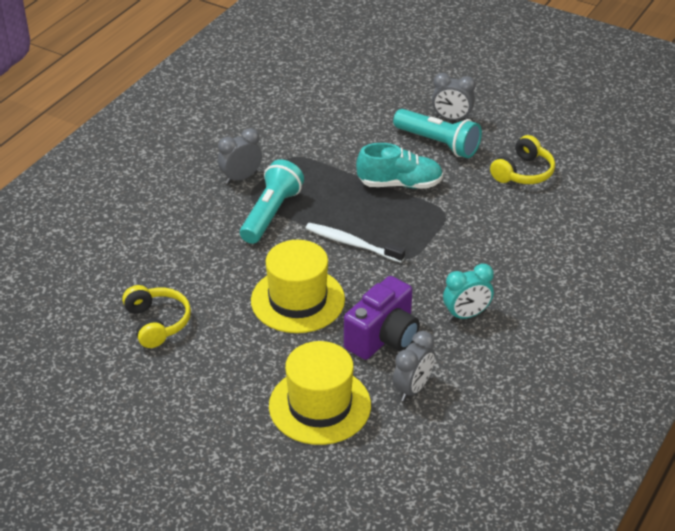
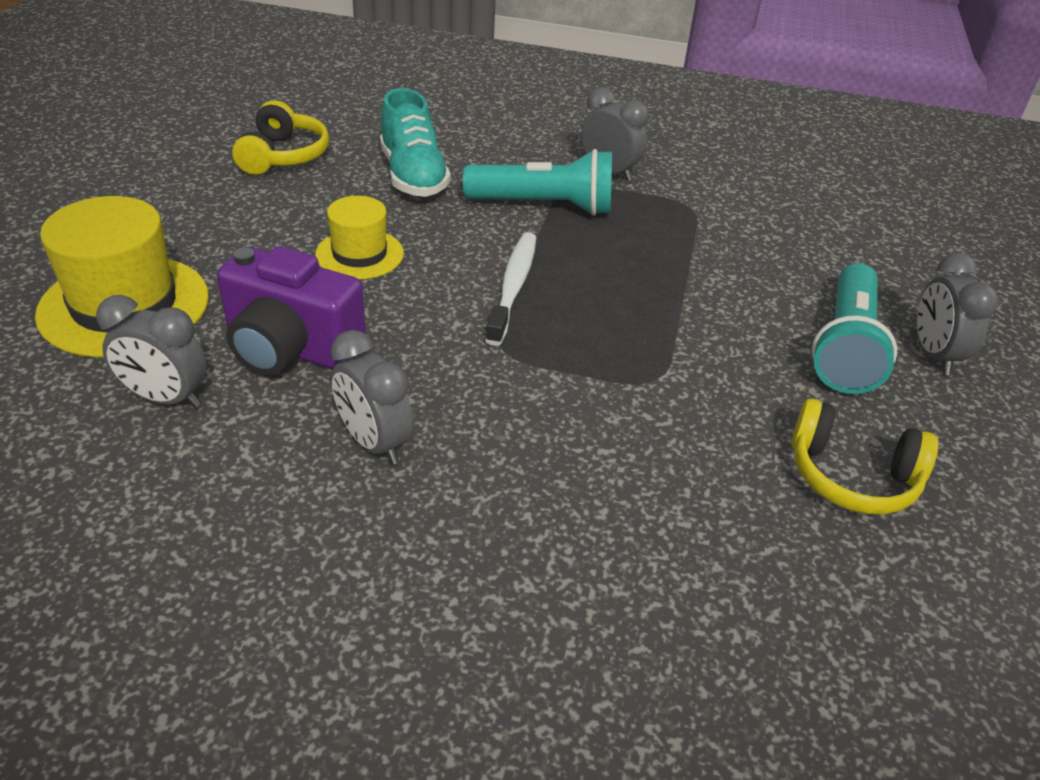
camera: 70 degrees right, 0 degrees up
(157, 323) = (283, 156): yellow headphones -> yellow headphones turned 45 degrees counterclockwise
(297, 300) = (359, 254): yellow hat -> yellow hat, size x0.59
(400, 184) = (697, 317): turquoise shoe -> turquoise shoe (413, 176)
(466, 315) = (374, 442): turquoise clock -> grey clock

